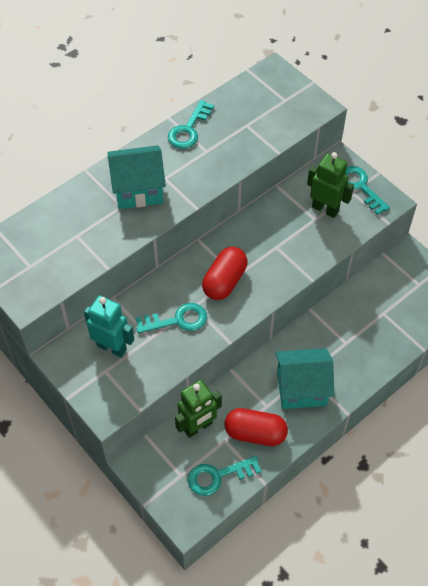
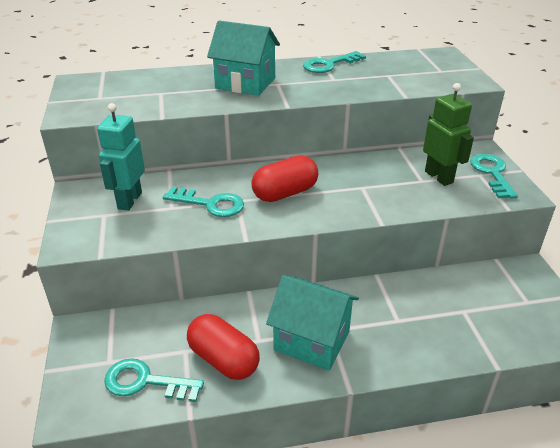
camera: 30 degrees right, 20 degrees down
(112, 347) = (129, 201): turquoise robot -> turquoise robot turned 135 degrees counterclockwise
(198, 427) = (169, 325): green robot -> none

